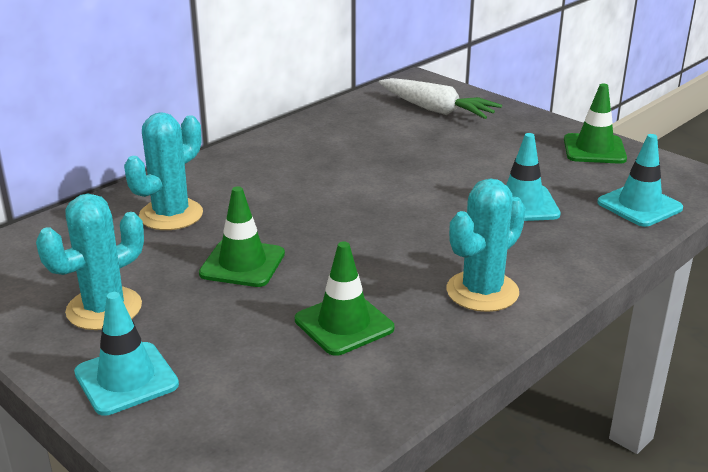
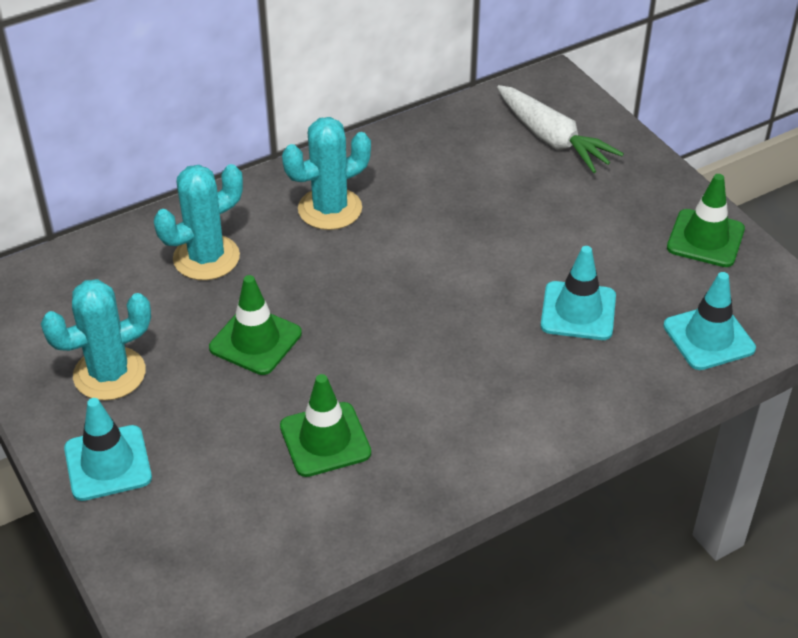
camera: 15 degrees right, 15 degrees up
(482, 291) = (478, 426): turquoise cactus -> turquoise cactus (330, 209)

